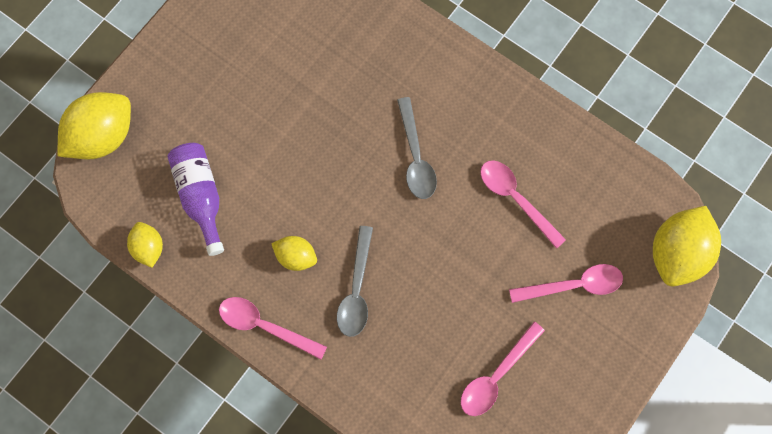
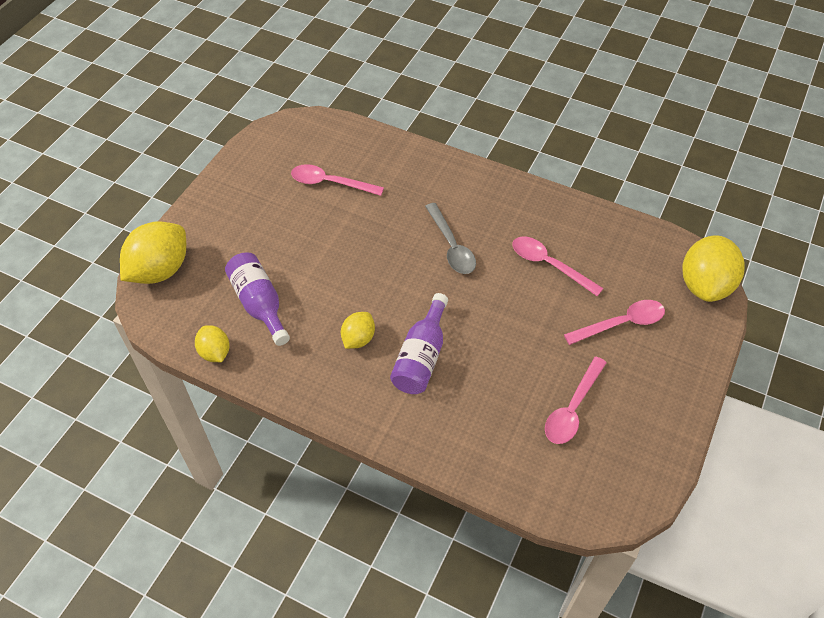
camera: 10 degrees left, 20 degrees down
(265, 326) = (339, 401): pink spoon -> pink spoon (330, 183)
(296, 257) = (358, 339): yellow lemon -> yellow lemon turned 75 degrees counterclockwise
(356, 289) = (421, 357): grey spoon -> purple bottle

